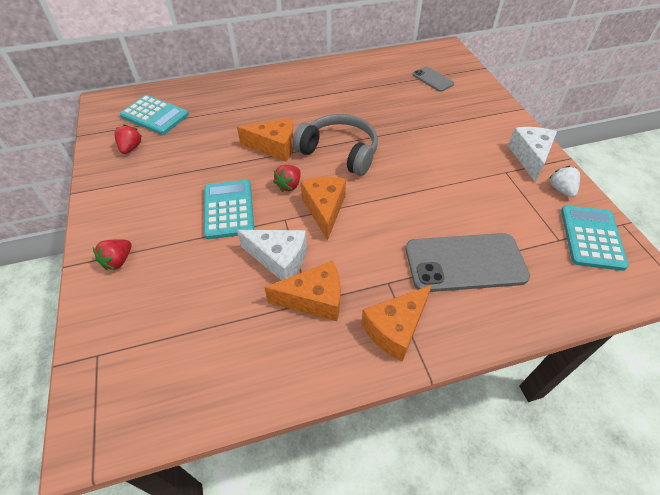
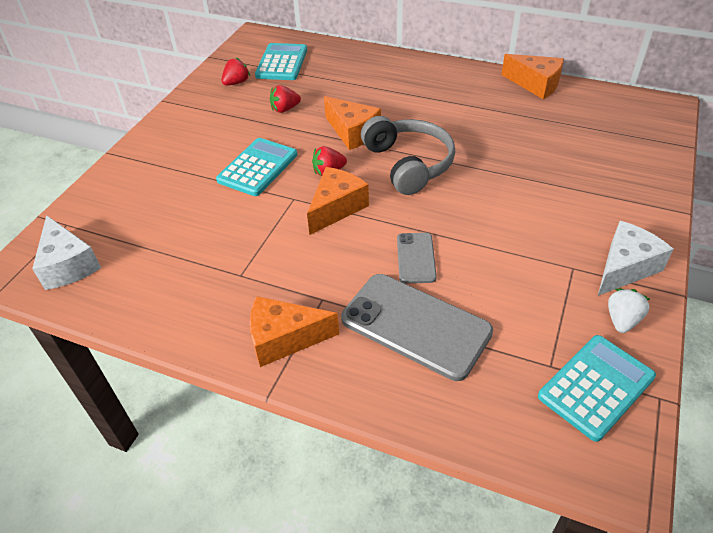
camera: 40 degrees right, 5 degrees down
(118, 261) = (142, 166): red strawberry -> red strawberry (285, 109)
(155, 115) = (282, 63): turquoise calculator -> turquoise calculator turned 150 degrees counterclockwise
(279, 259) = (253, 228): white cheese -> white cheese (68, 265)
(314, 299) = (246, 275): orange cheese -> orange cheese (535, 84)
(432, 79) = (602, 134): grey phone -> grey phone (415, 258)

